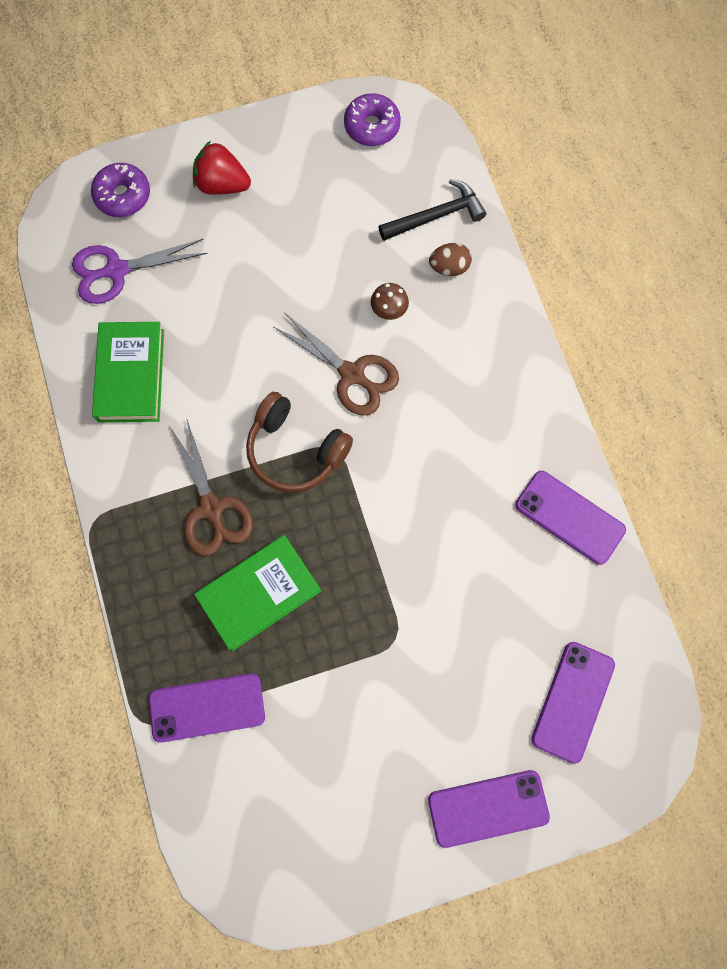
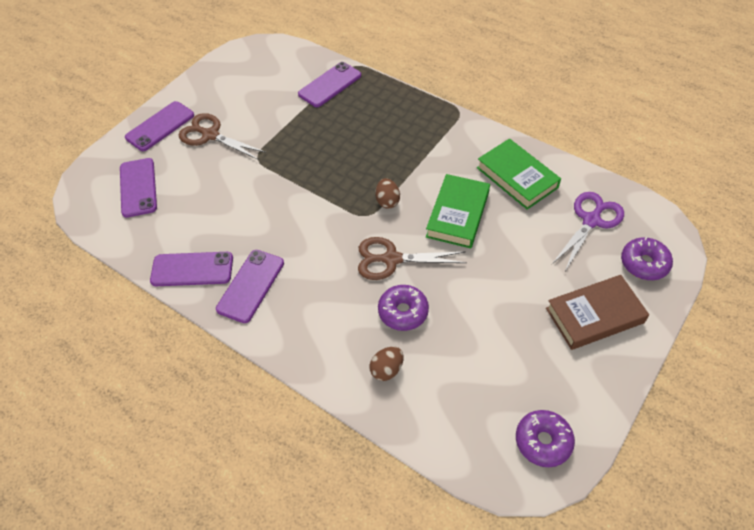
camera: 145 degrees right, 20 degrees down
(211, 508) = (406, 150): brown scissors -> brown scissors (210, 135)
(222, 185) = (594, 315): red strawberry -> brown book
(259, 593) = (345, 134): green book -> green book (458, 214)
(295, 450) = (387, 201): brown headphones -> brown egg
(389, 310) = (403, 312): brown mushroom -> purple donut
(436, 216) = (428, 402): black hammer -> none
(518, 449) = (251, 286): none -> purple phone

